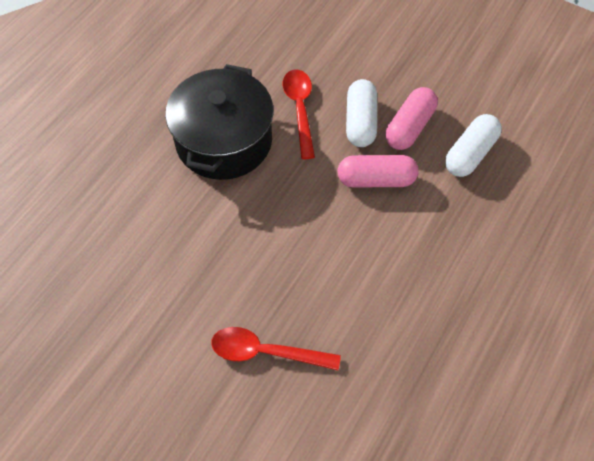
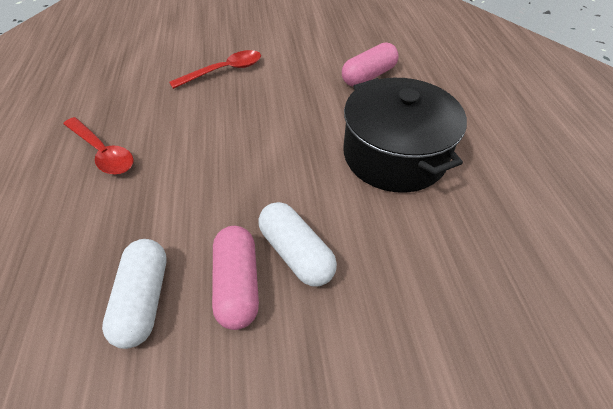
camera: 140 degrees right, 10 degrees down
(300, 109) = (367, 224): red spoon -> red spoon (103, 152)
(376, 179) = (232, 206): pink capsule -> pink capsule (368, 76)

